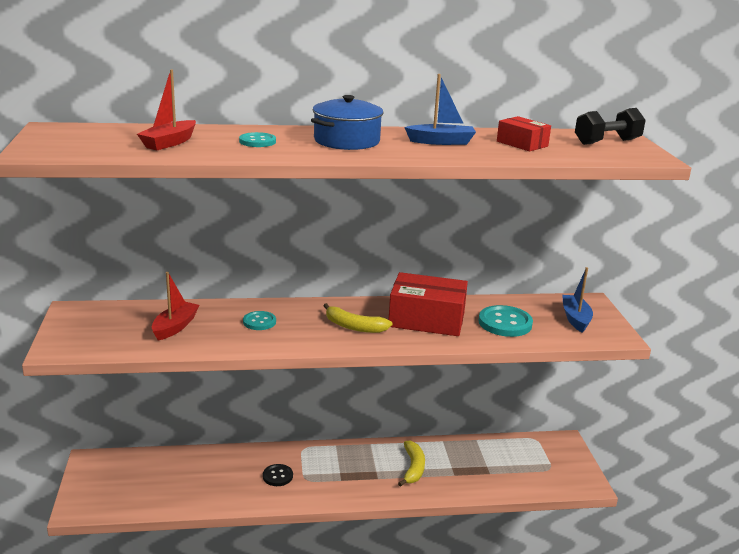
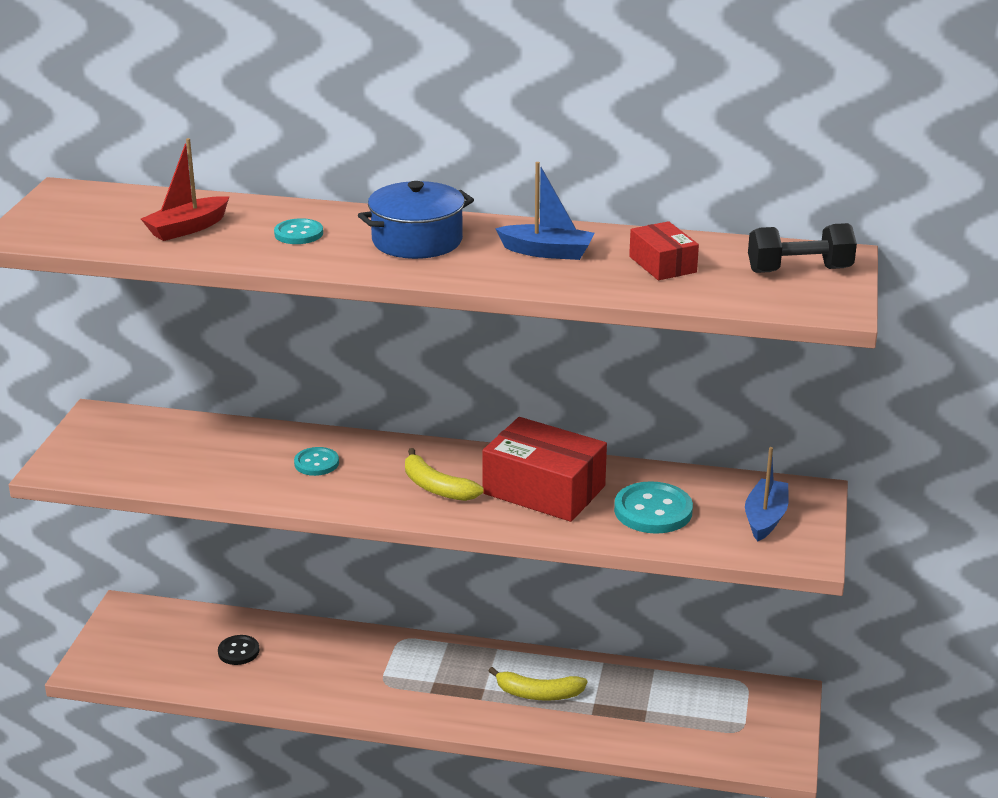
camera: 20 degrees right, 5 degrees up
(175, 327) = (207, 456): red boat -> none
(277, 476) = (349, 672): black button -> black button (238, 651)
(413, 468) = (538, 694): yellow banana -> yellow banana turned 75 degrees clockwise

